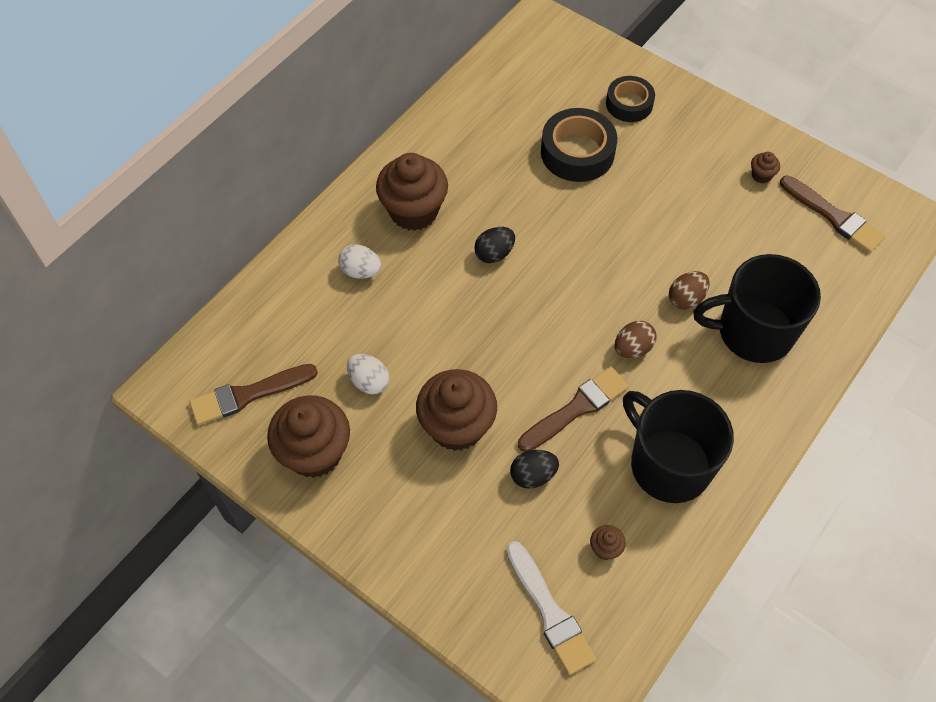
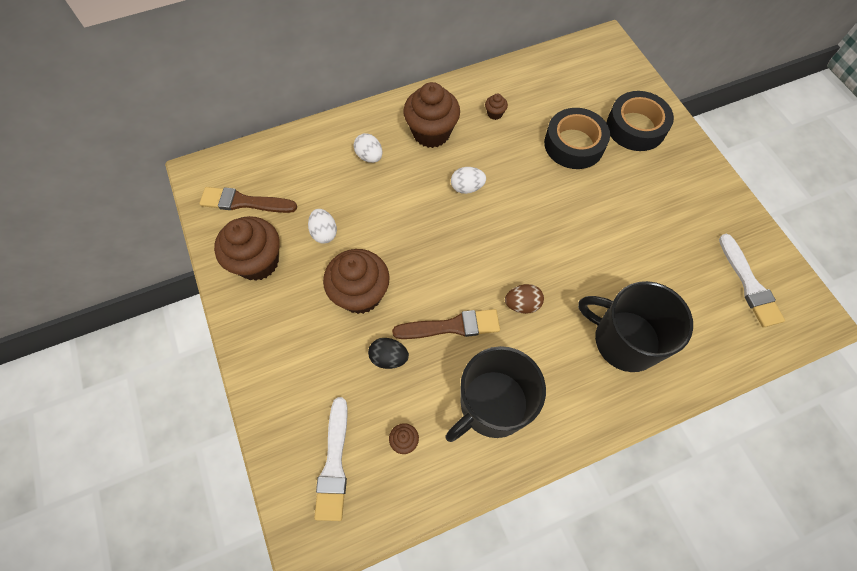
camera: 30 degrees right, 5 degrees up
(494, 254) = (467, 187): black egg -> white egg
(629, 104) = (635, 127): black tape -> black tape, size x1.53
(668, 464) = (492, 405): black mug -> black mug turned 120 degrees counterclockwise
(686, 299) = (587, 288): brown egg -> none
(761, 175) = (708, 225): brown cupcake -> brown cupcake (494, 114)
(833, 217) = (749, 284): brown brush -> white brush

